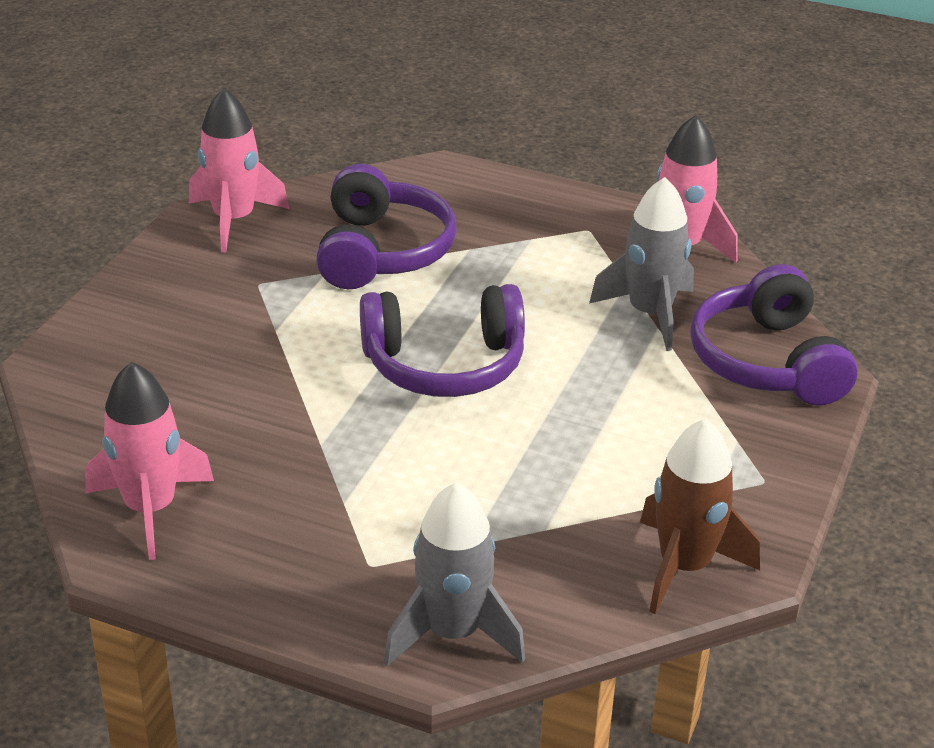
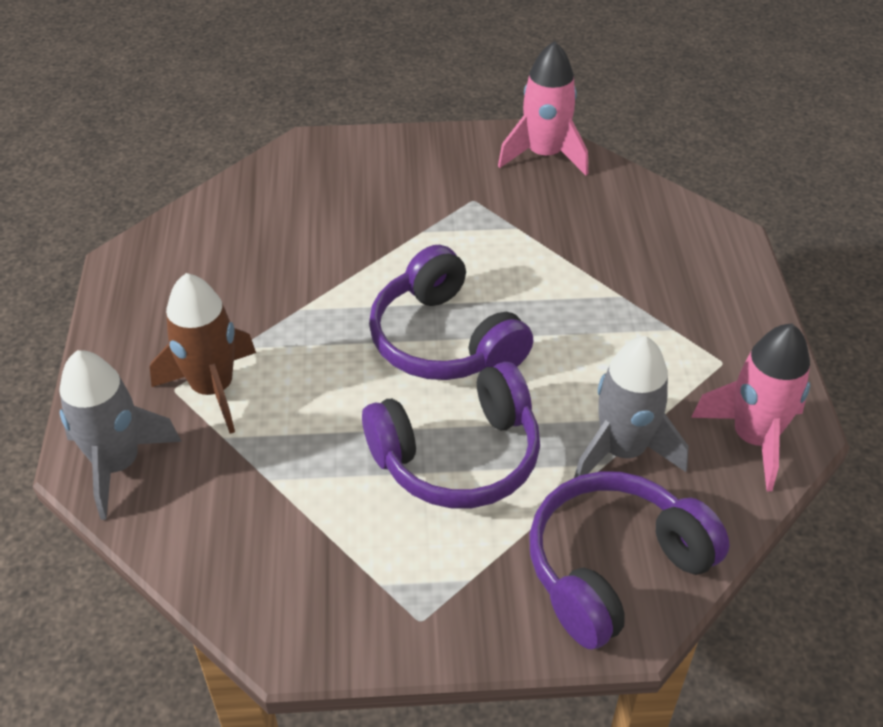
camera: 65 degrees right, 10 degrees up
(150, 509) = (179, 255): pink rocket -> none
(382, 251) = (571, 247): purple headphones -> purple headphones (458, 456)
(684, 566) = (266, 593): brown rocket -> brown rocket (213, 389)

